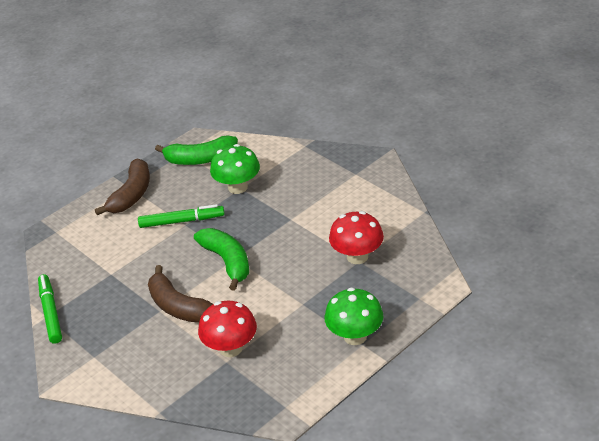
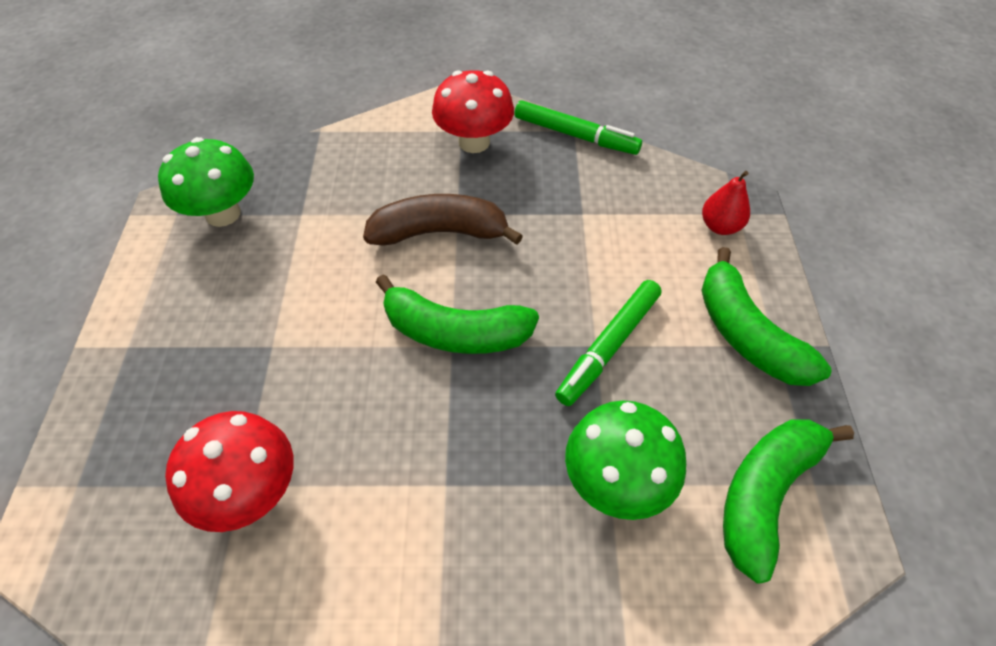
camera: 130 degrees right, 15 degrees up
(72, 231) = (720, 226): none -> red pear
(131, 195) = (746, 334): brown banana -> green banana
(231, 348) = (312, 230): red mushroom -> red mushroom (474, 142)
(355, 336) = (147, 350): green mushroom -> green mushroom (223, 213)

